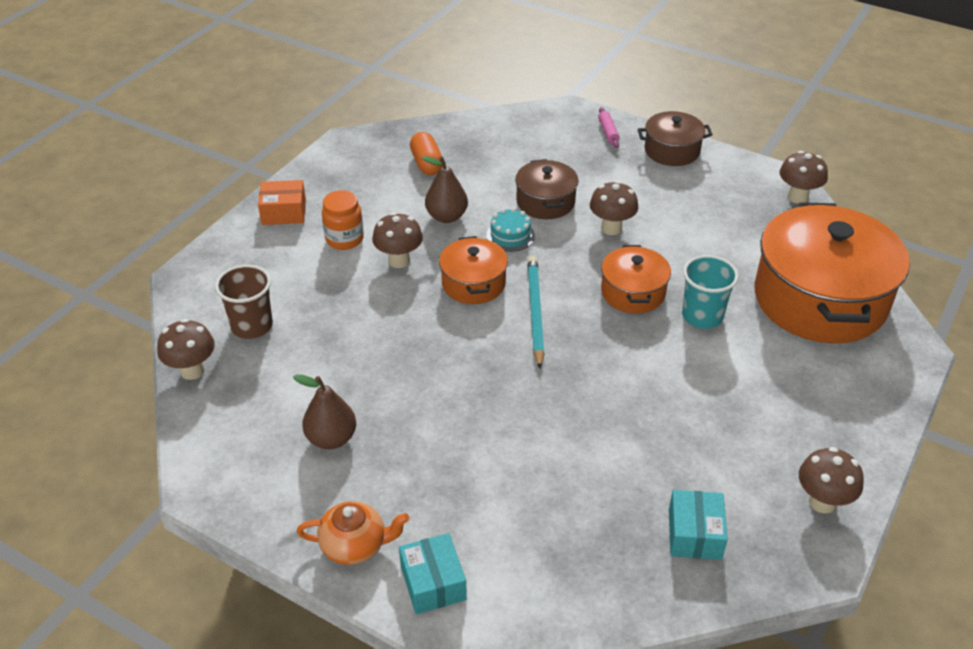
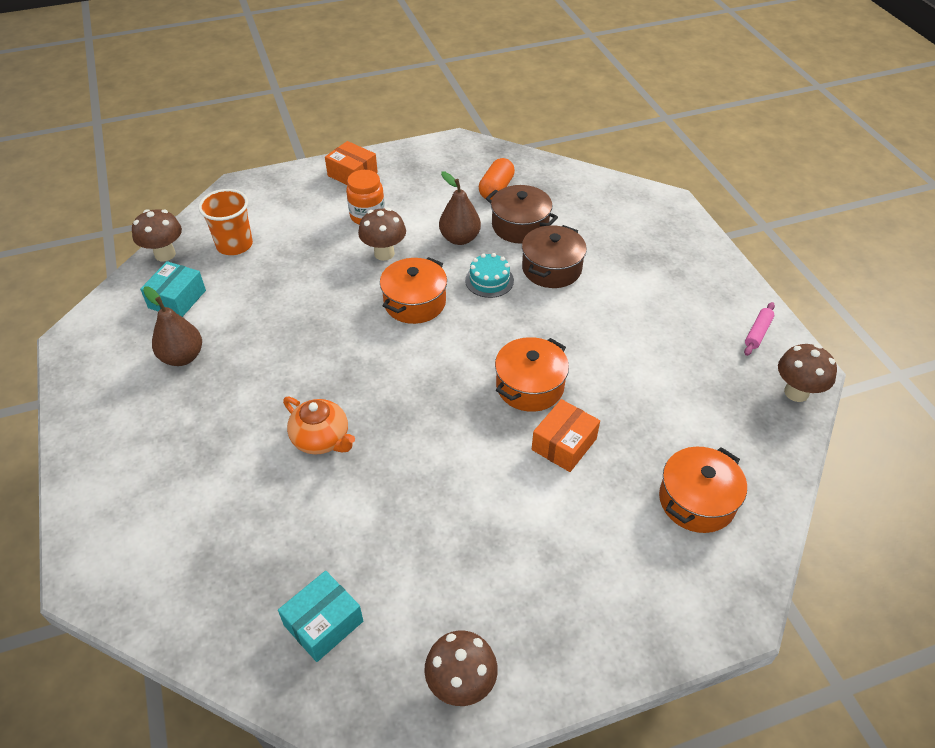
camera: 40 degrees right, 5 degrees up
(252, 326) = (234, 245): brown cup -> orange cup
(355, 545) = (103, 444): orange teapot -> orange teapot (322, 439)
(433, 583) = (111, 509): turquoise box -> turquoise box (177, 299)
(535, 312) = (431, 353): turquoise pencil -> none
(608, 132) = (680, 237): pink rolling pin -> pink rolling pin (757, 333)
(611, 228) = (580, 321): brown mushroom -> none
(672, 150) = (720, 283): brown pot -> brown pot (520, 226)
(702, 316) = (564, 444): turquoise cup -> orange box
(820, 299) = (696, 500): orange pot -> orange pot, size x0.49

